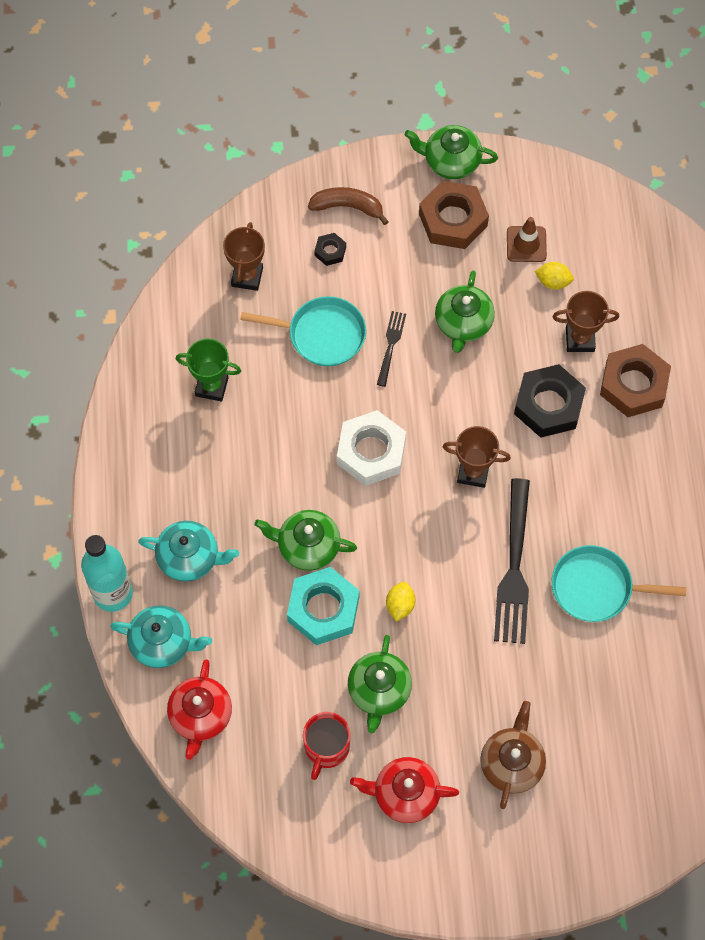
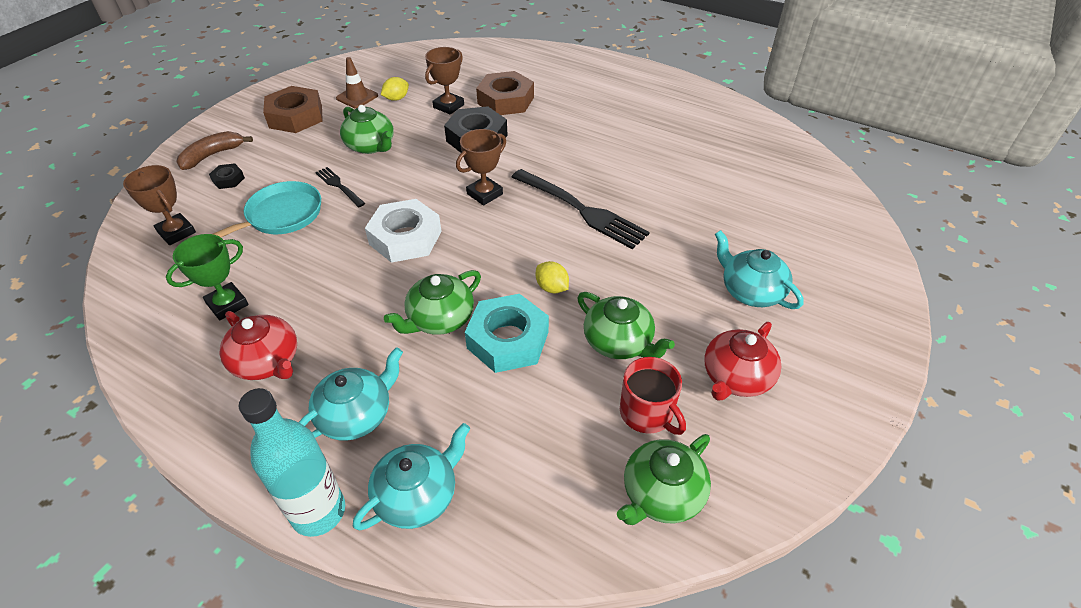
camera: 55 degrees left, 20 degrees down
(200, 716) = (529, 508): red teapot -> red teapot (267, 362)
(450, 161) = (257, 99): green teapot -> green teapot (661, 494)
(512, 763) = (750, 291): brown teapot -> turquoise teapot
(596, 587) = (635, 179): turquoise pan -> none

